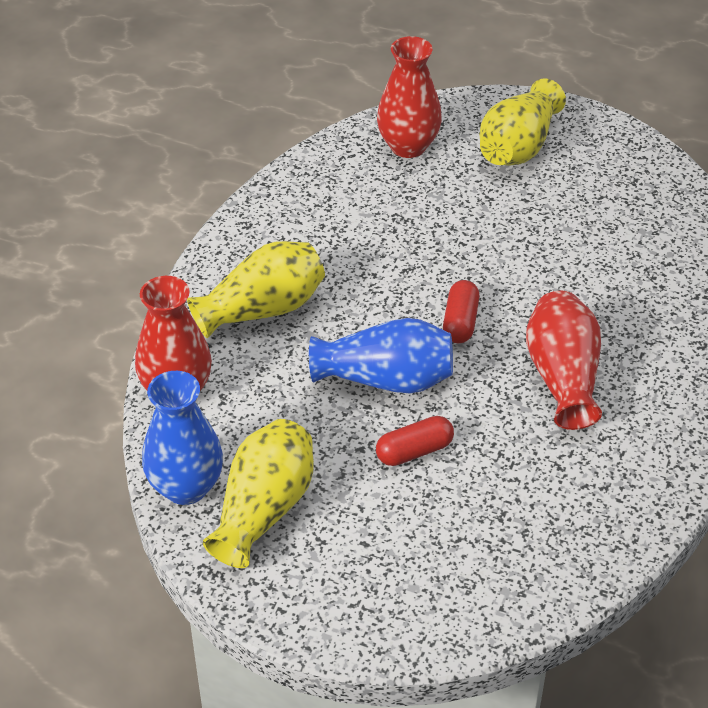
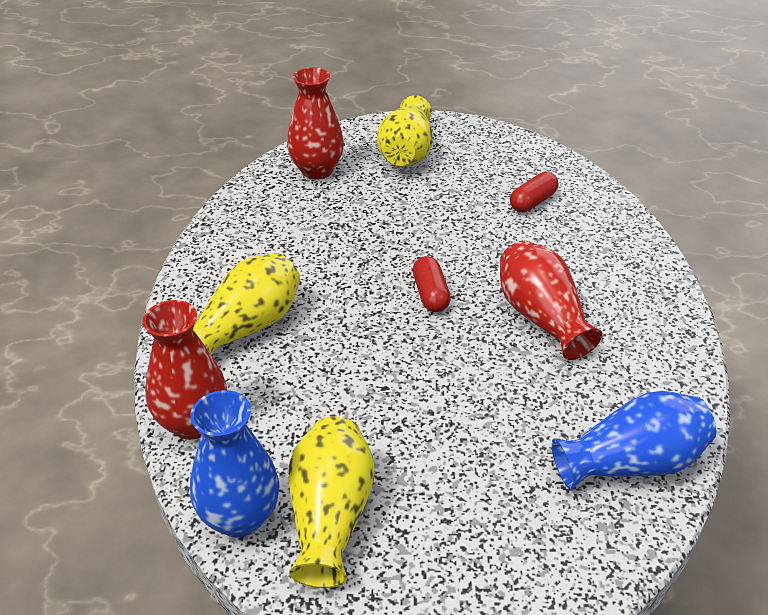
camera: 20 degrees left, 5 degrees down
(386, 379) = (390, 359): blue vase -> blue vase (631, 463)
(414, 451) = (448, 417): red capsule -> red capsule (532, 202)

